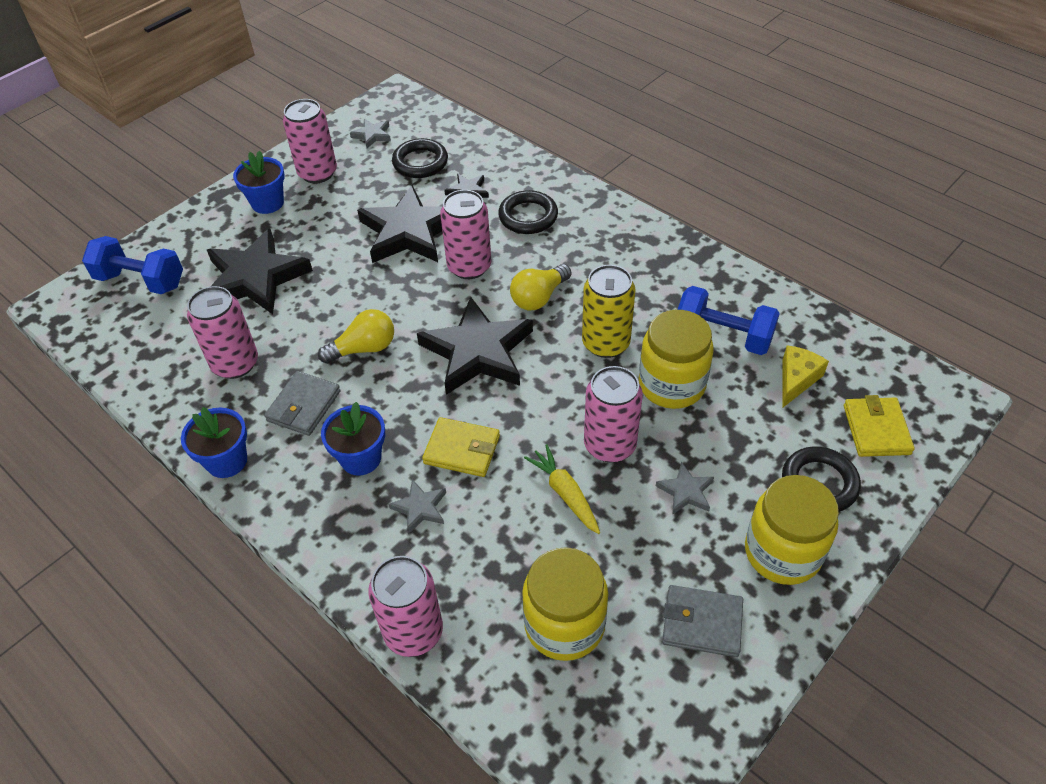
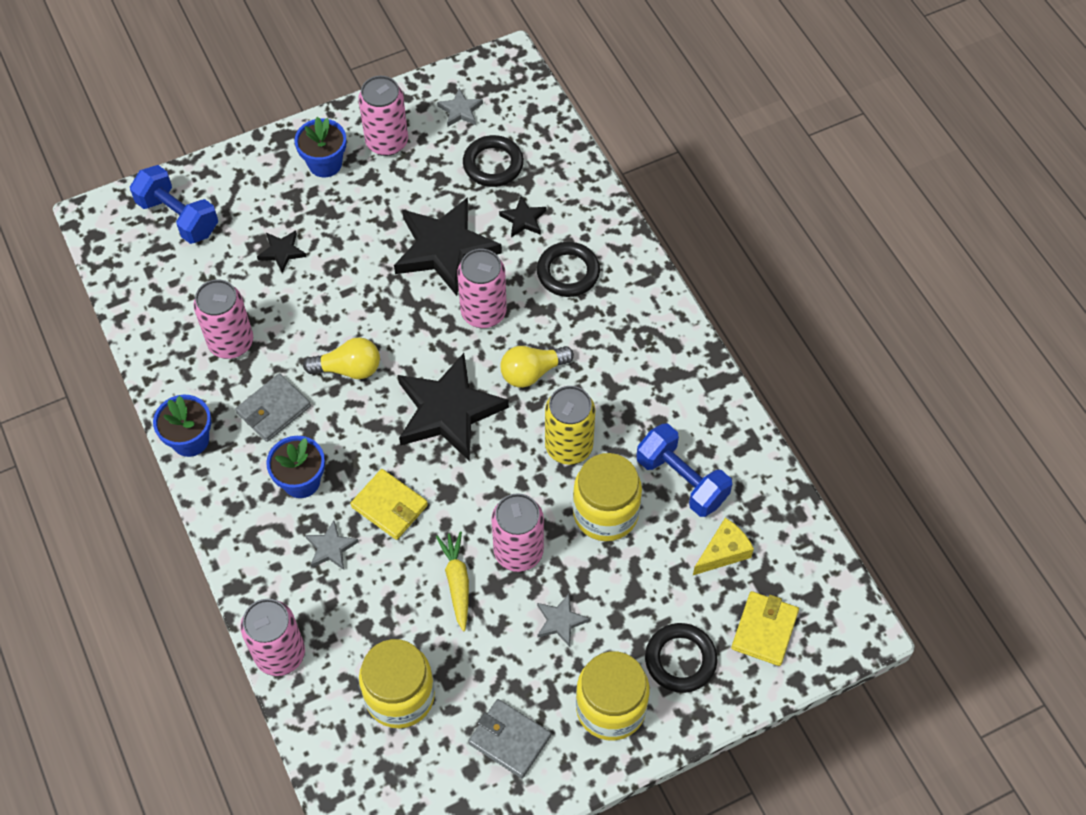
camera: 20 degrees right, 10 degrees up
(255, 278) = (282, 252): black star -> black star, size x0.44

